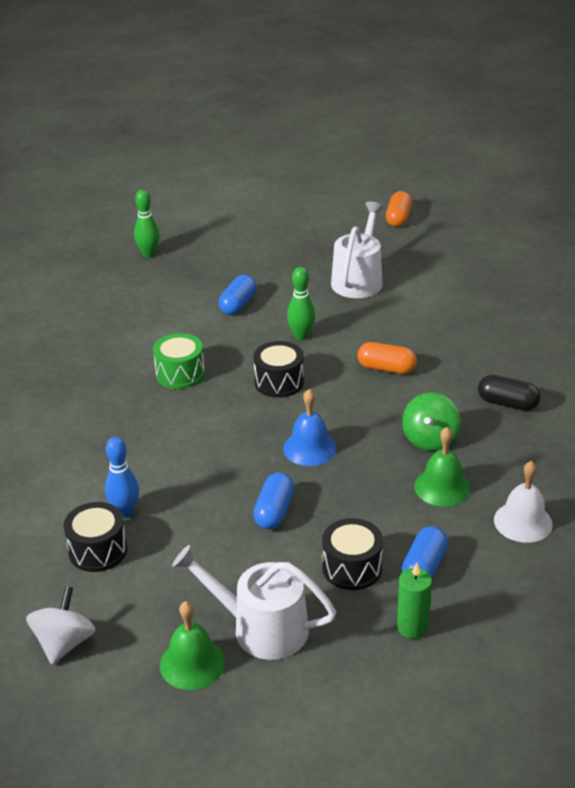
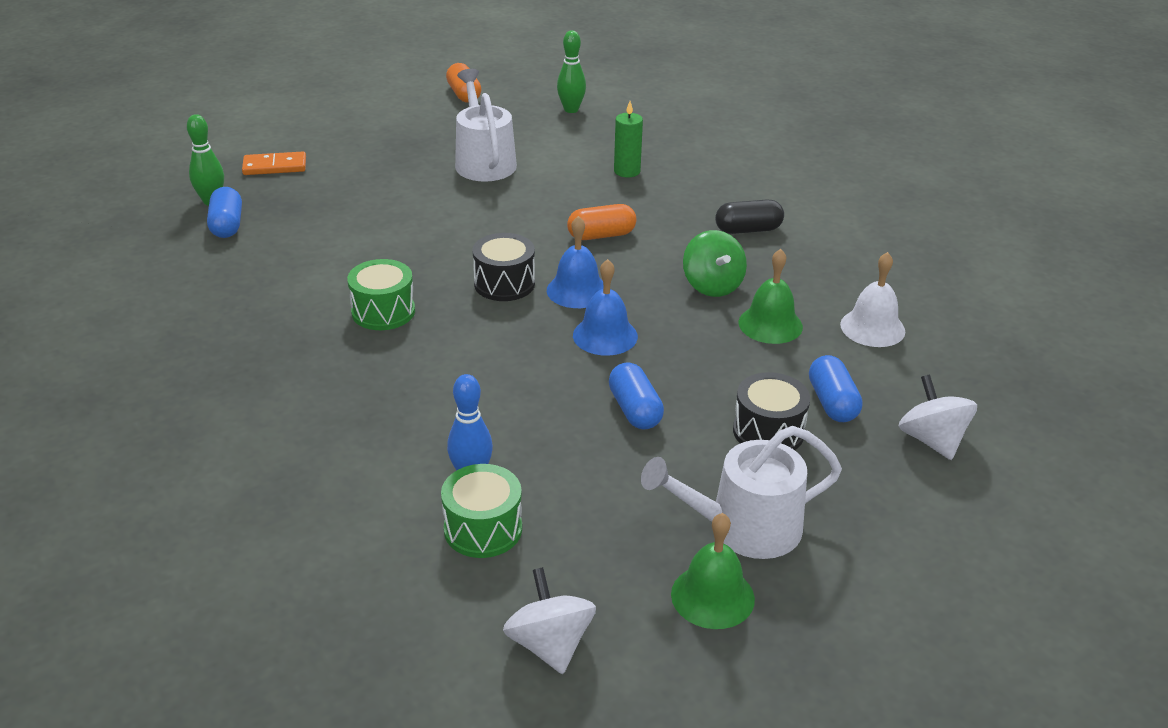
camera: 35 degrees left, 0 degrees up
(98, 550) = (483, 529): black drum -> green drum
(211, 240) = (275, 166): none -> orange domino
(238, 305) = (376, 222): blue capsule -> blue capsule (227, 225)
(301, 336) = (480, 232): green bowling pin -> green bowling pin (571, 109)
(325, 406) = (577, 290): none -> blue bell
(412, 627) = (881, 461): green candle -> green candle (627, 171)
(470, 629) = (932, 440): none -> white spinning top

